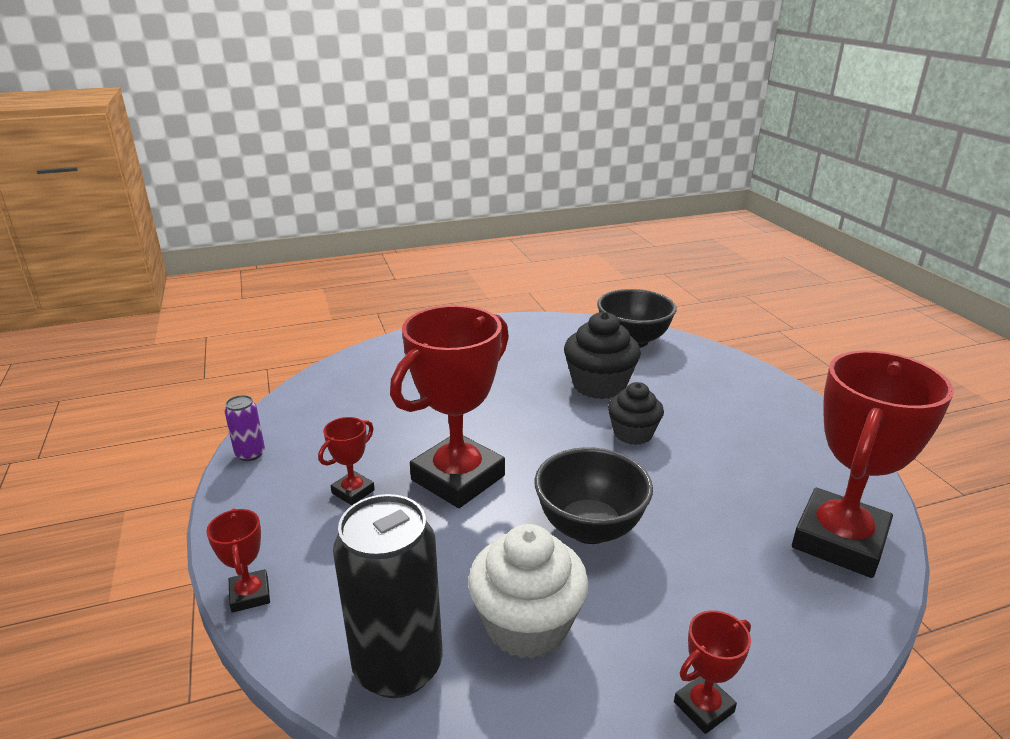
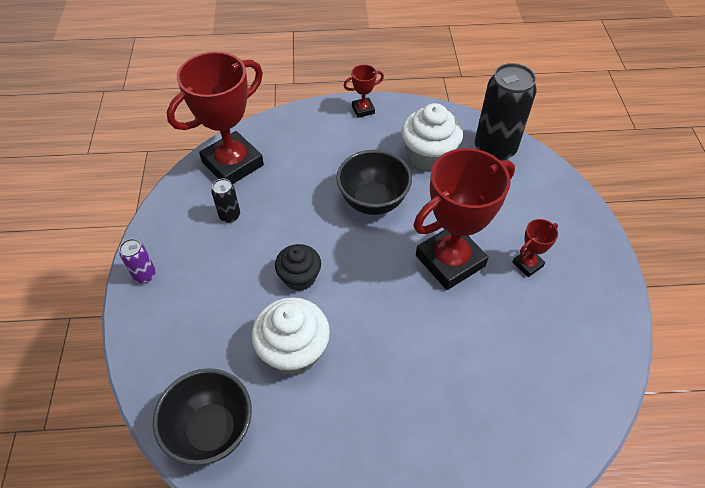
camera: 165 degrees left, 25 degrees up
(250, 454) = (618, 324): purple can -> purple can (145, 275)
(250, 595) = (579, 200): red trophy -> none
(599, 385) = (294, 350): black cupcake -> white cupcake
(770, 475) = (230, 216): none -> black can

